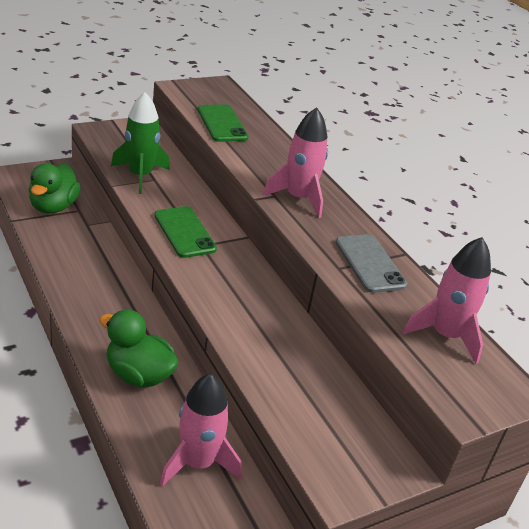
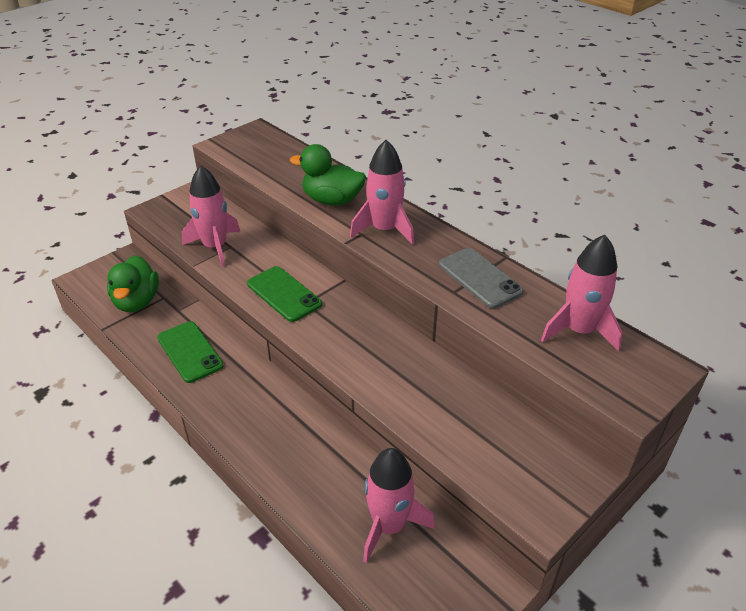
camera: 10 degrees left, 5 degrees up
(138, 375) = (295, 453): green duck -> green duck (332, 200)
(140, 175) = (215, 247): green rocket -> pink rocket
(222, 124) = (278, 172): green phone -> green phone (190, 352)

